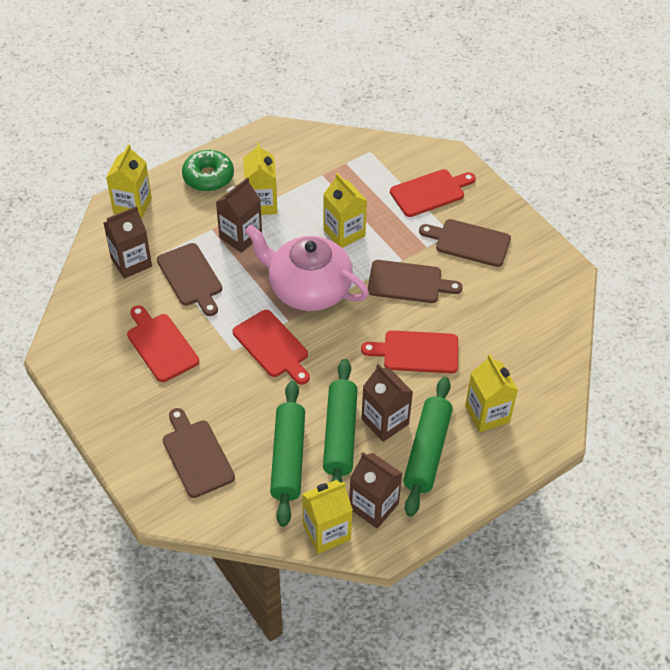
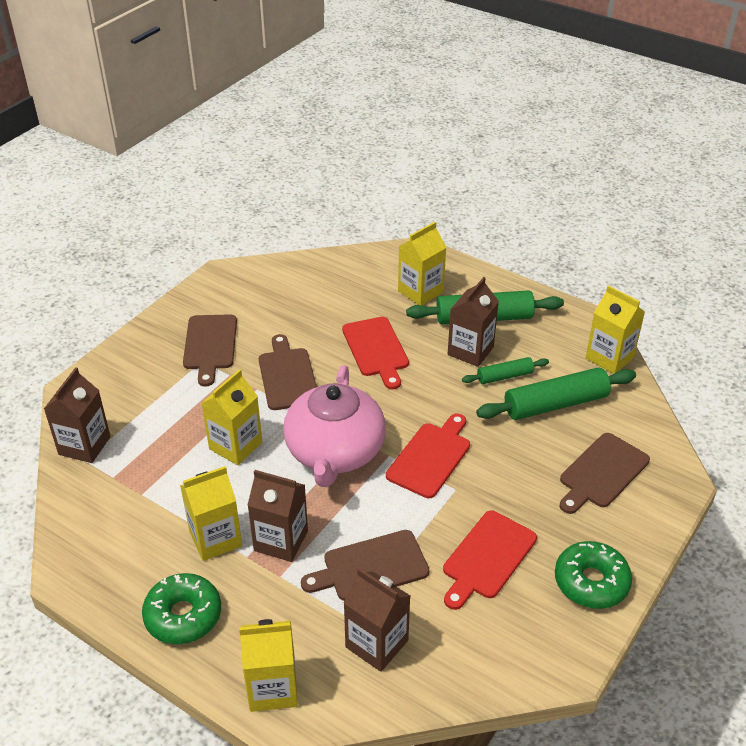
camera: 110 degrees left, 10 degrees down
(104, 398) = (591, 582): none -> green donut
(191, 277) = (371, 567): brown cutting board -> brown cutting board turned 150 degrees counterclockwise
(340, 434) = (505, 376): green rolling pin -> green rolling pin, size x0.55
(373, 506) = (562, 336): brown carton -> brown carton (84, 445)
(430, 192) = (142, 391): red cutting board -> none

